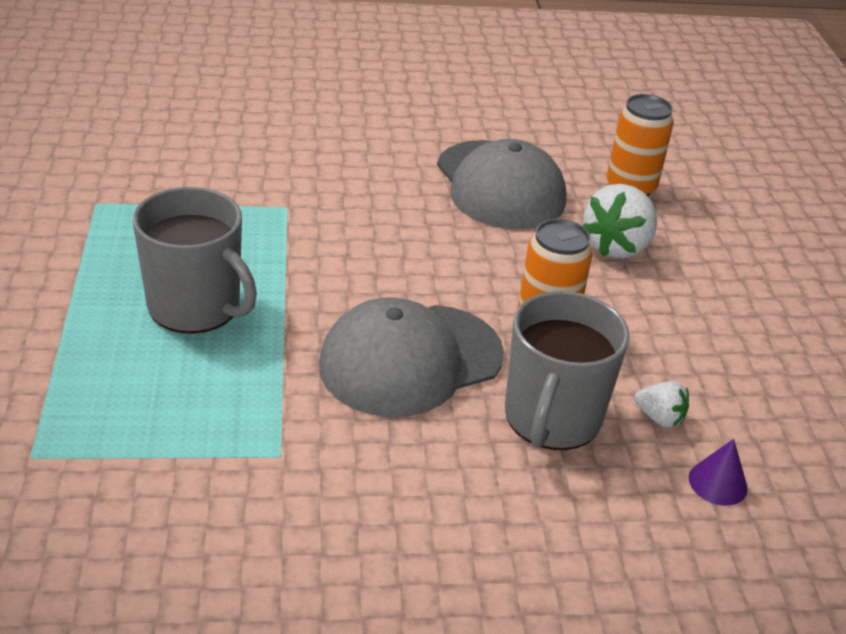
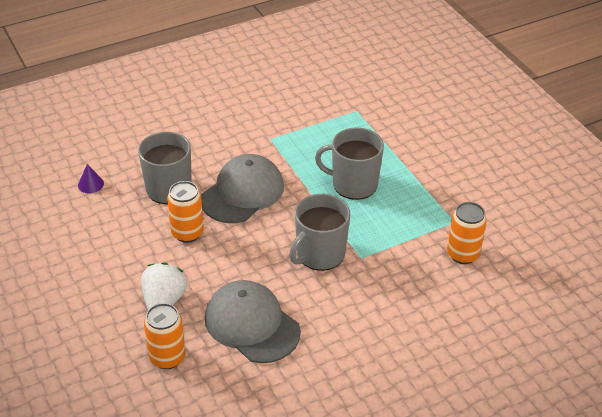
camera: 160 degrees right, 5 degrees up
(136, 165) = (462, 254): none -> orange can
(345, 229) = (319, 254): none -> grey mug
(659, 418) = (120, 204): white strawberry -> none

